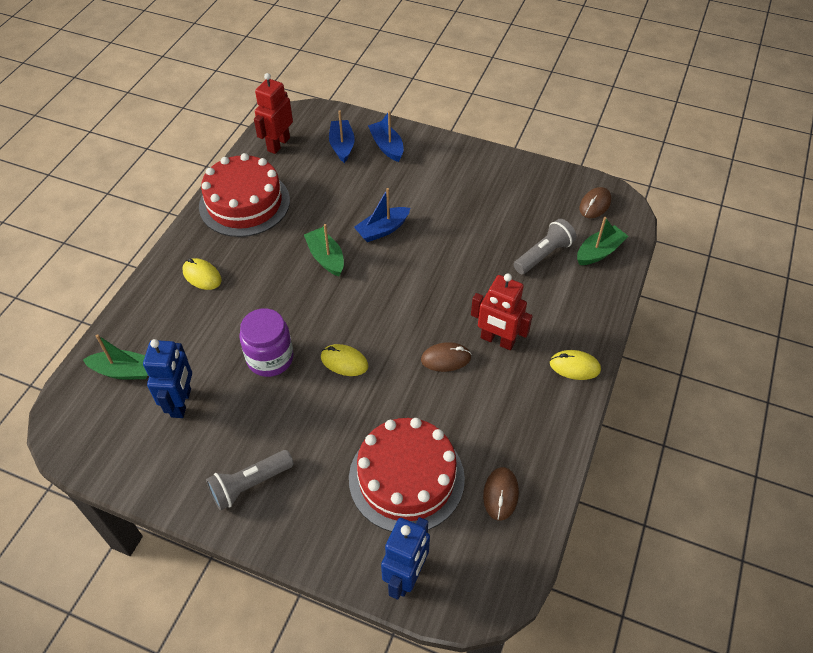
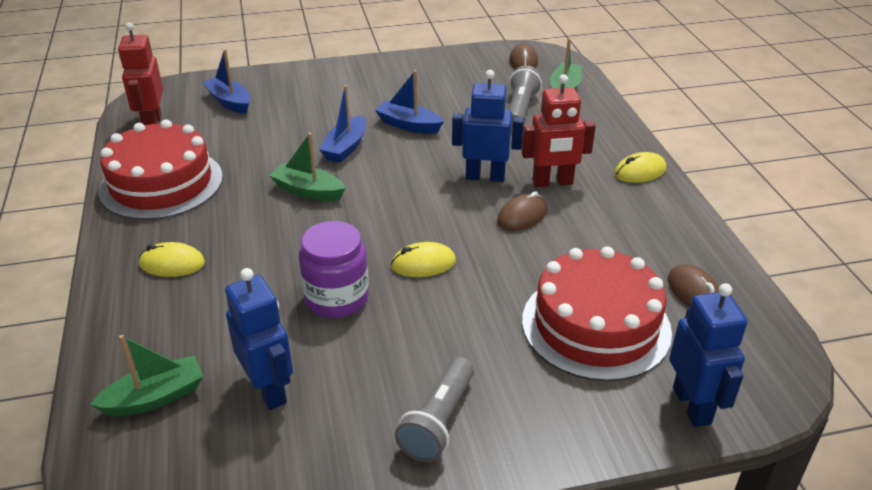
camera: 35 degrees left, 15 degrees down
(387, 146) = (280, 87): blue boat -> blue boat (408, 125)
(454, 308) = (485, 177): none -> blue robot

